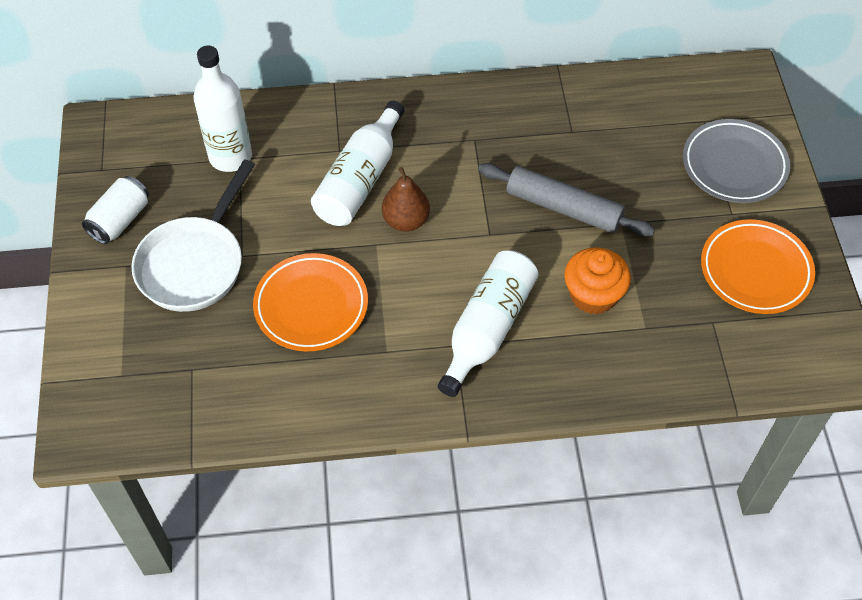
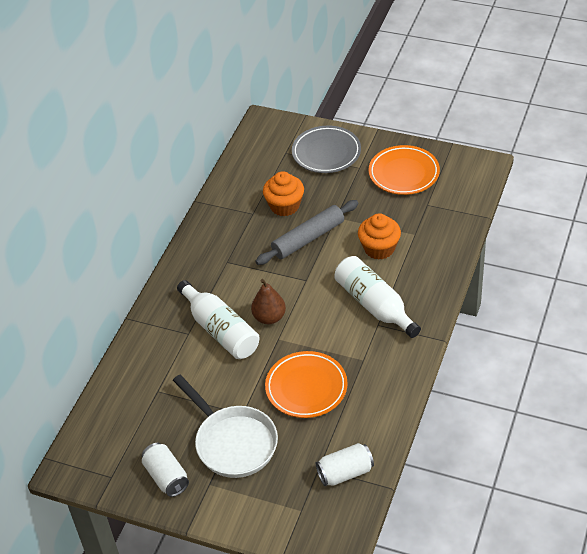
camera: 60 degrees left, 10 degrees down
(195, 401) = (345, 473): none -> white can
(230, 157) = (152, 395): white bottle -> none
(606, 159) = (284, 206): none -> orange cupcake

